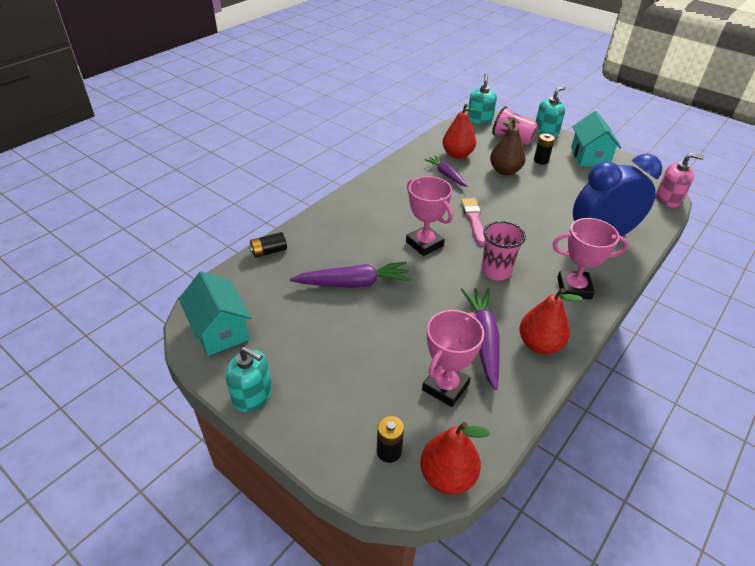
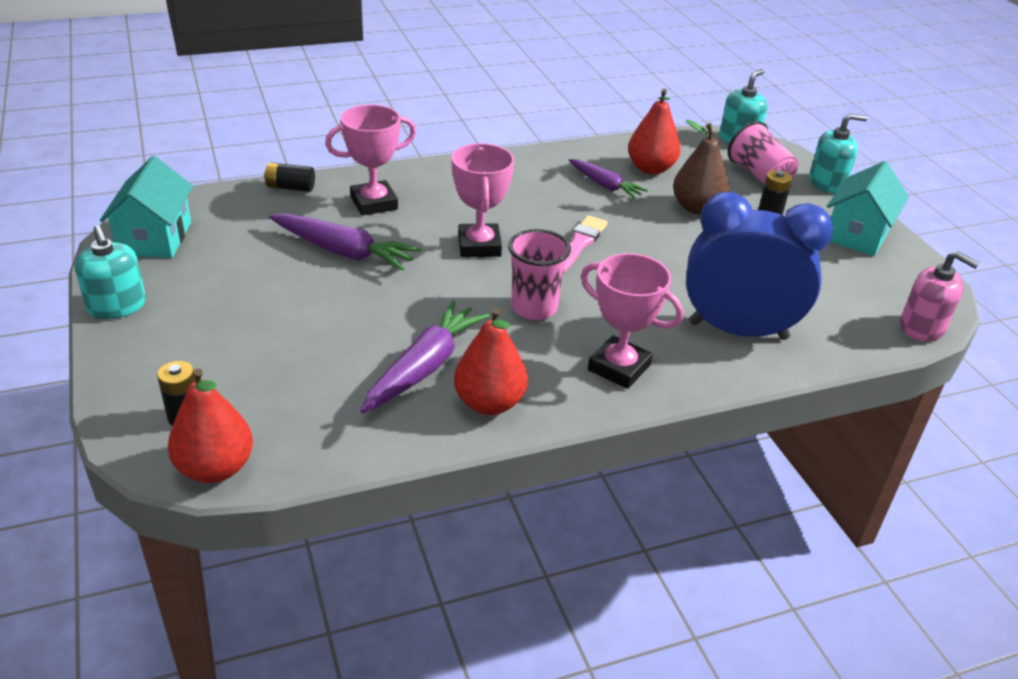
camera: 30 degrees right, 5 degrees down
(445, 387) = (319, 390): pink trophy -> pink trophy (374, 203)
(446, 175) = (605, 185): purple carrot -> purple carrot turned 135 degrees clockwise

